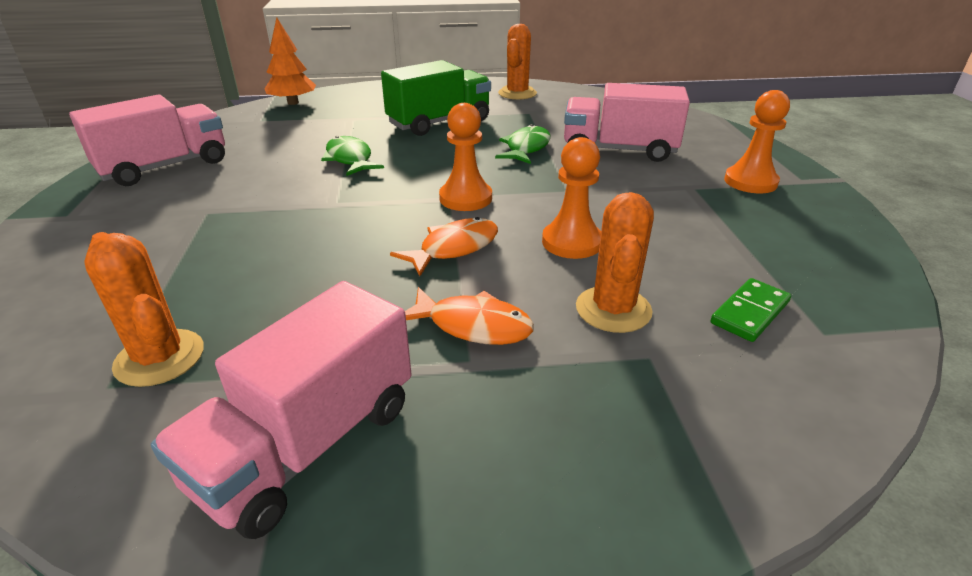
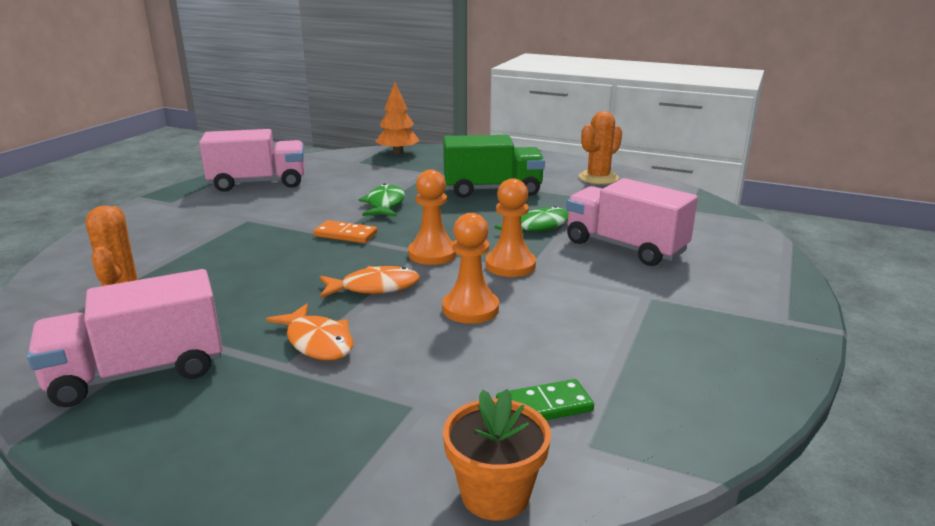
camera: 30 degrees right, 10 degrees down
(349, 201) = (345, 234): none -> orange domino
(613, 309) = (432, 365): orange cactus -> none
(750, 182) = (722, 306): orange pawn -> orange pawn (510, 265)
(825, 411) = (495, 494): none -> orange flower pot

